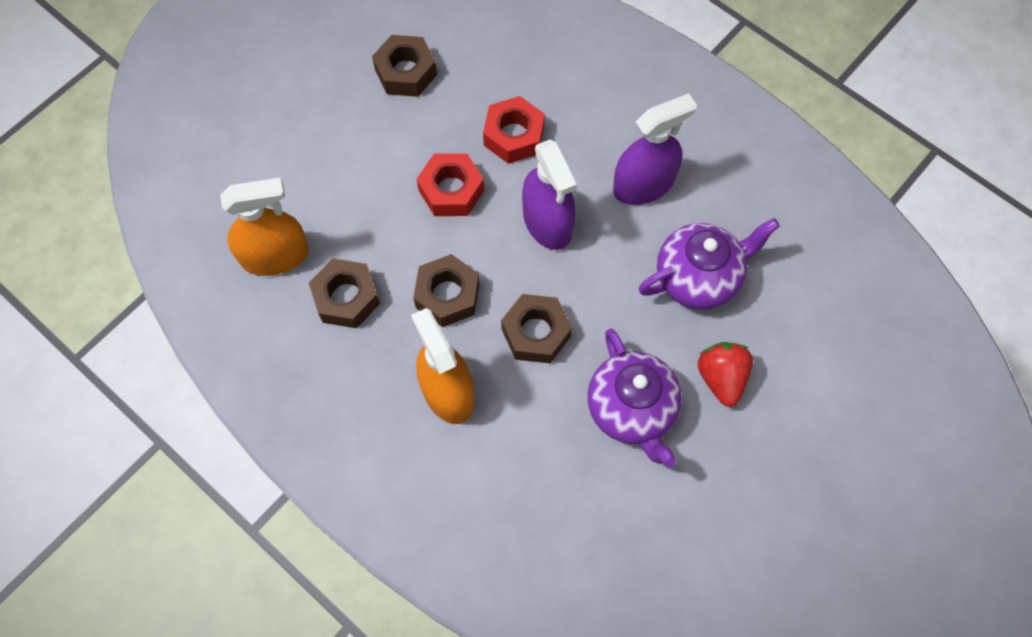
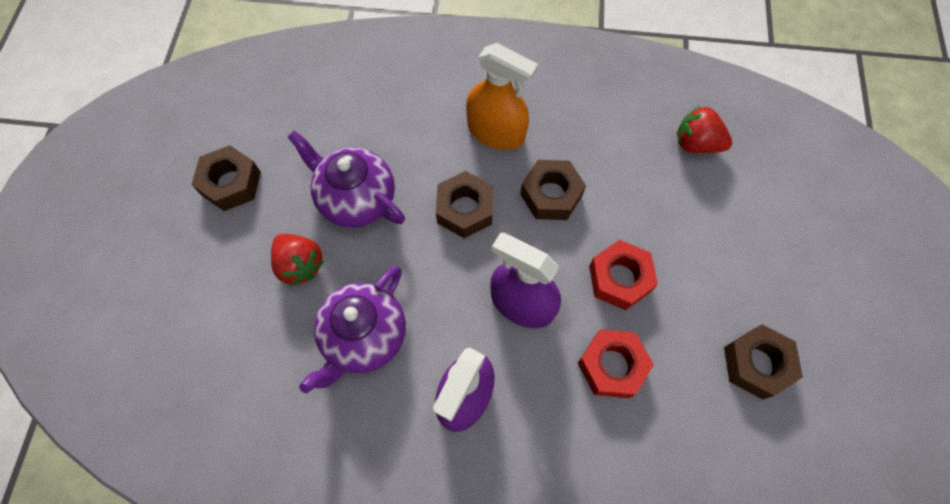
camera: 145 degrees right, 0 degrees up
(275, 256) = (696, 144): orange spray bottle -> red strawberry
(346, 298) = (619, 147): brown nut -> brown nut (231, 183)

